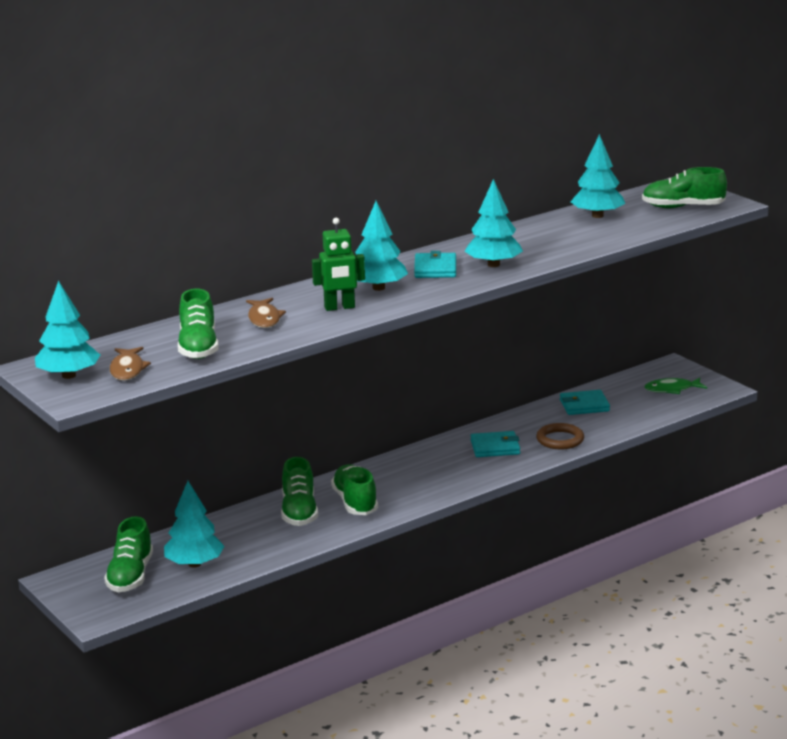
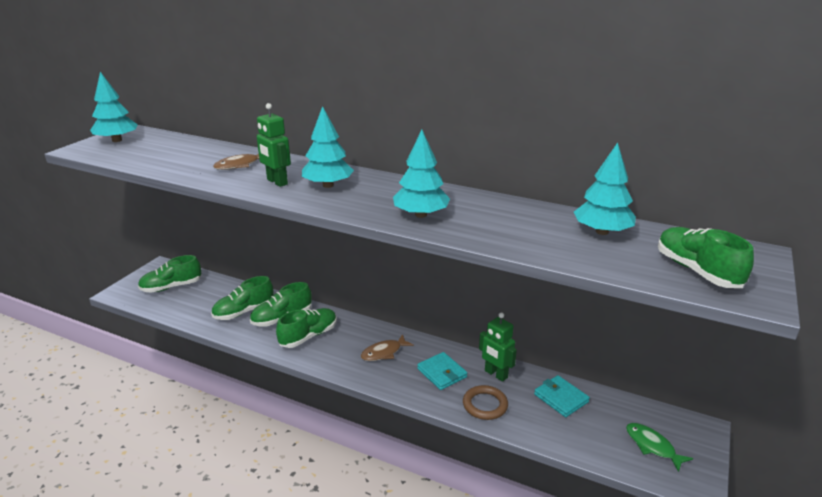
camera: 60 degrees right, 5 degrees up
(127, 370) = (130, 151): brown fish -> brown fish (384, 352)
(194, 564) = (194, 303): turquoise tree -> none
(198, 347) = (176, 159): green shoe -> green shoe (244, 312)
(435, 269) = (388, 195): turquoise wallet -> none
(523, 423) = (495, 374): none -> green robot

